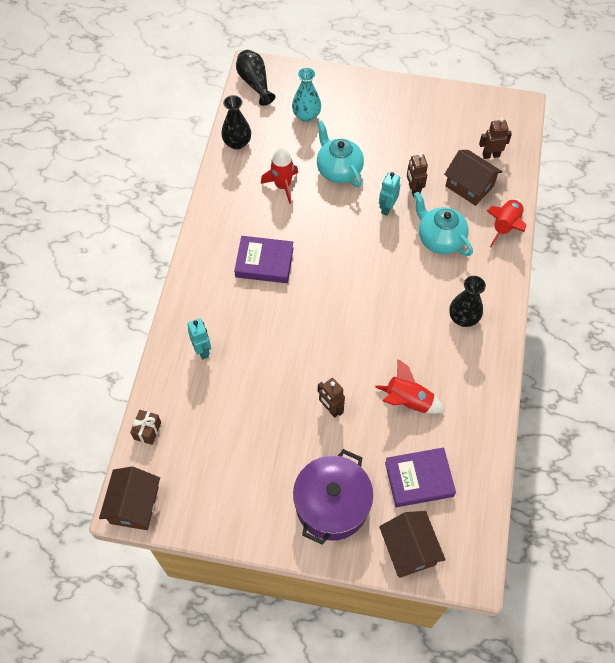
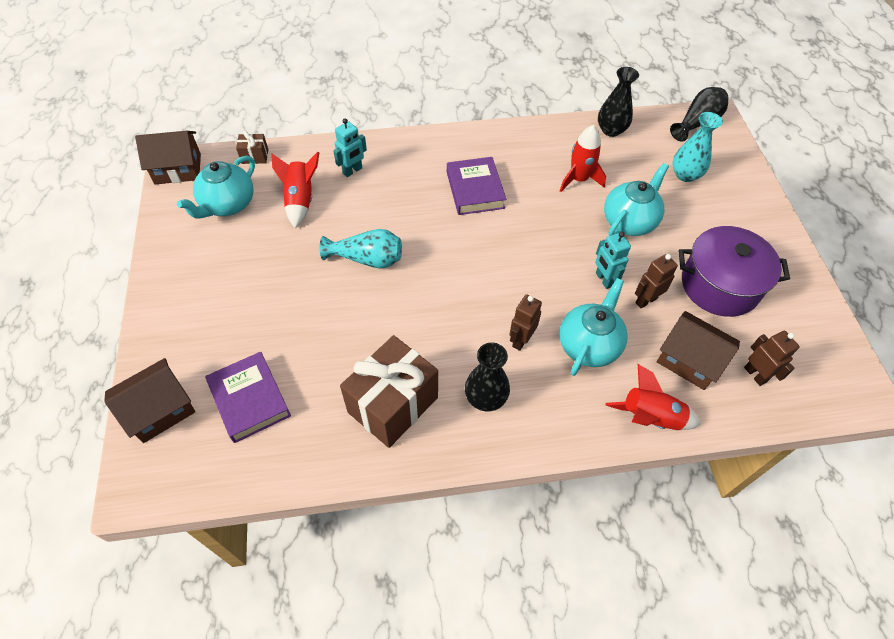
camera: 70 degrees right, 5 degrees down
(202, 465) = (227, 205): none -> turquoise teapot
(309, 363) = (367, 259): none -> turquoise vase
(330, 409) = (317, 291): brown robot -> brown robot (521, 340)
(332, 505) = (203, 321): purple pot -> purple pot (719, 285)
(387, 208) = (604, 279): turquoise robot -> turquoise robot turned 120 degrees counterclockwise
(408, 401) = (348, 364): red rocket -> red rocket (300, 200)
(452, 379) = (393, 405): none -> brown gift
(469, 186) = (689, 360): brown house -> brown house turned 75 degrees counterclockwise

